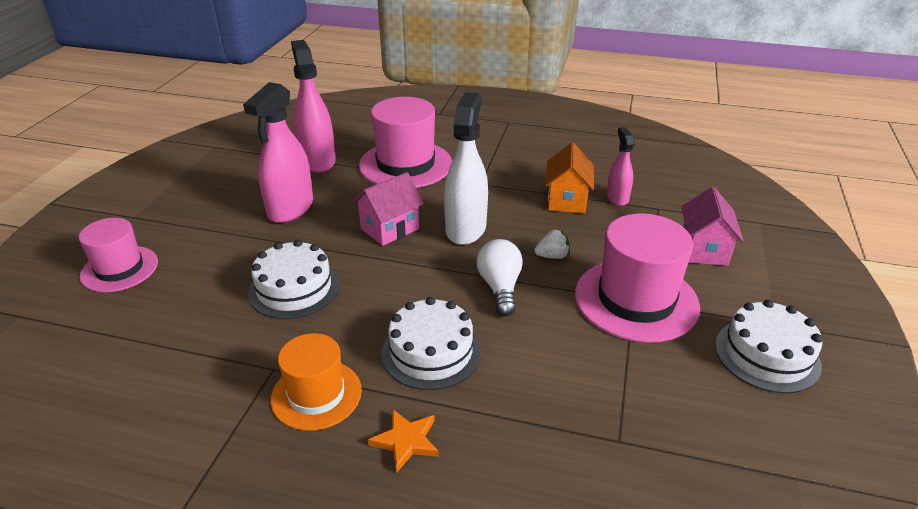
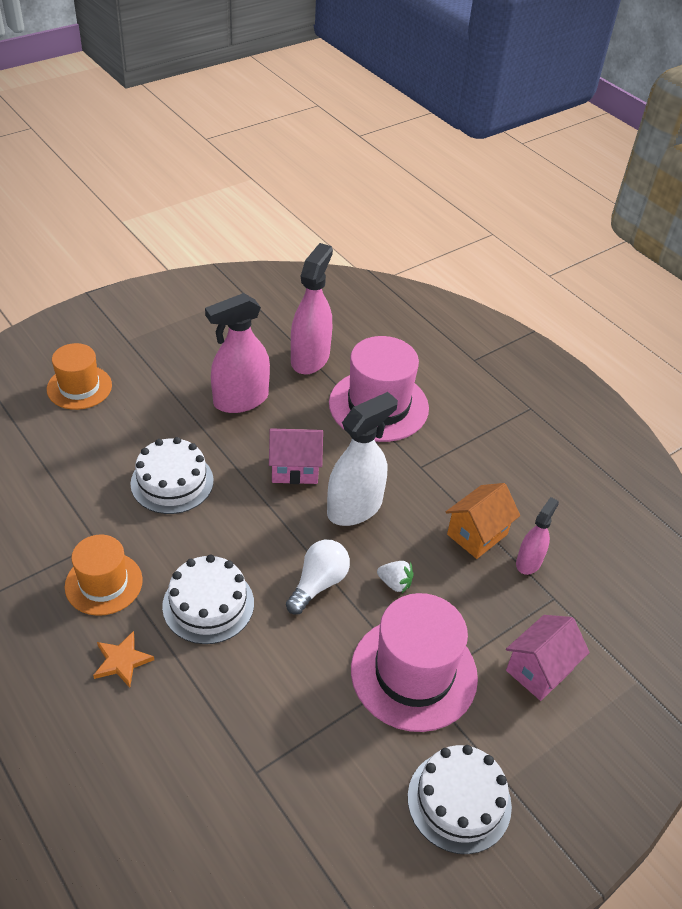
camera: 35 degrees right, 10 degrees up
(119, 269) = (79, 387): pink hat -> orange hat

